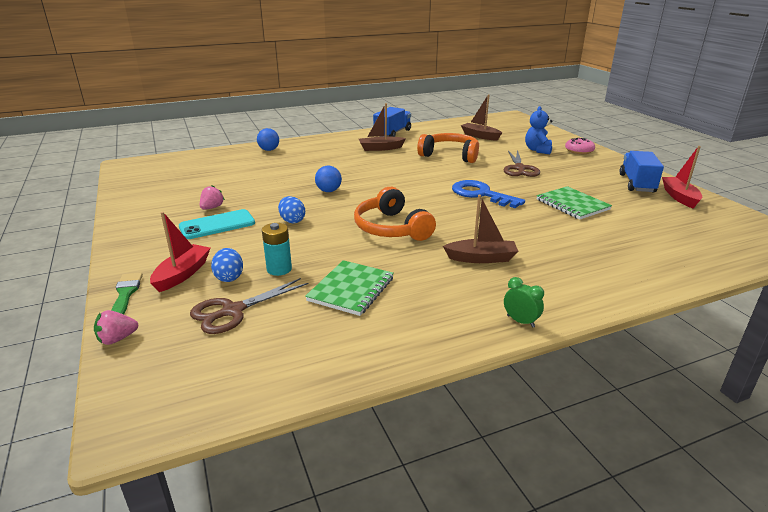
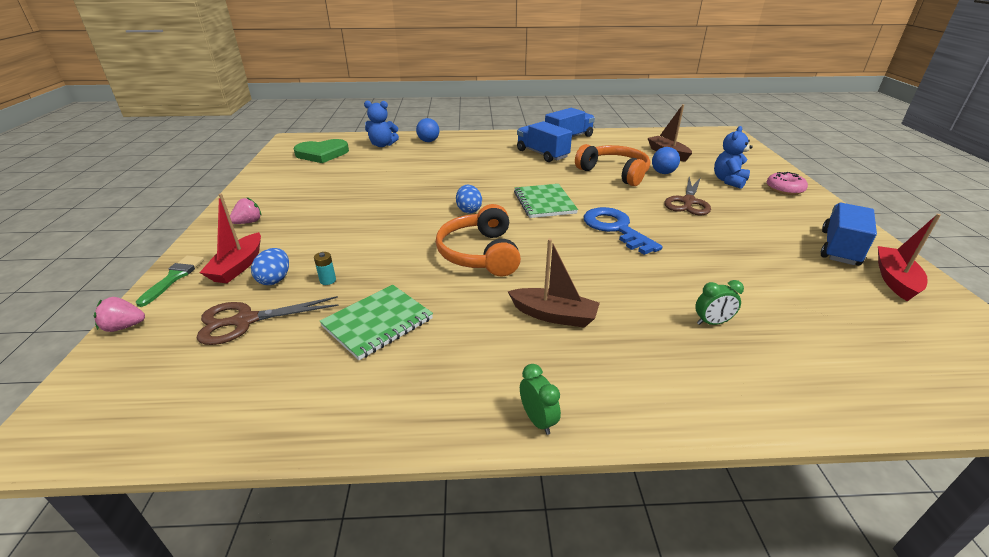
camera: 20 degrees right, 5 degrees up
(172, 173) = (322, 154): none -> green heart
(182, 274) = (238, 266): red boat -> red boat turned 150 degrees clockwise
(212, 208) = (325, 197): pink strawberry -> pink strawberry (248, 222)
(217, 225) = (314, 217): turquoise phone -> none
(226, 158) = (382, 145): none -> blue teddy bear
(279, 269) = (328, 280): turquoise battery -> turquoise battery, size x0.58
(292, 220) = (386, 225): blue egg -> blue egg (469, 210)
(329, 191) = (449, 196): blue ball -> blue ball (663, 173)
(380, 148) = (542, 154): brown boat -> blue truck
(572, 205) = (725, 263): green notebook -> green notebook (544, 203)
(589, 242) = (712, 323): none -> green clock

